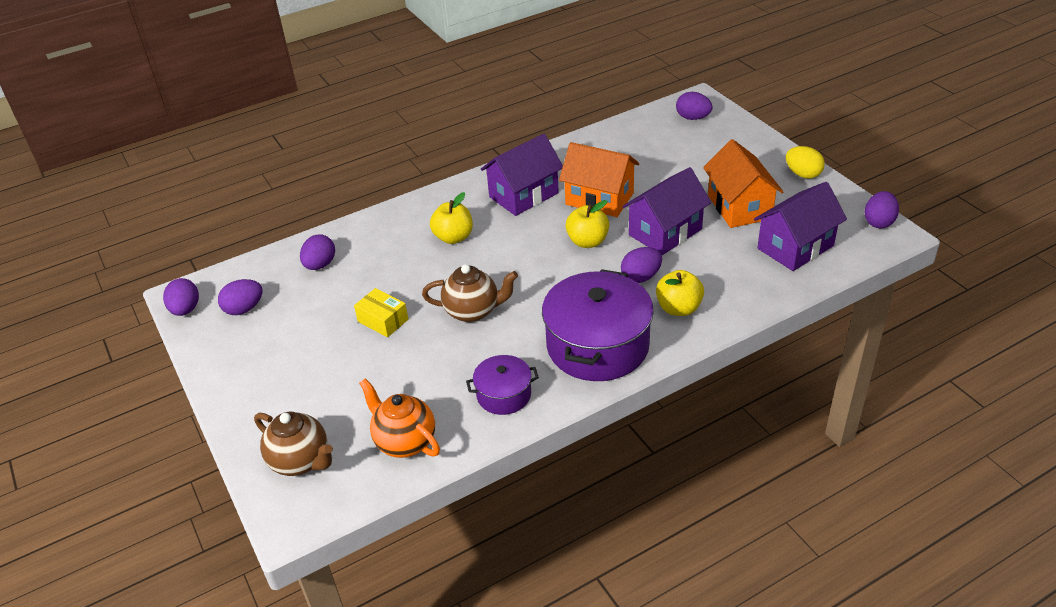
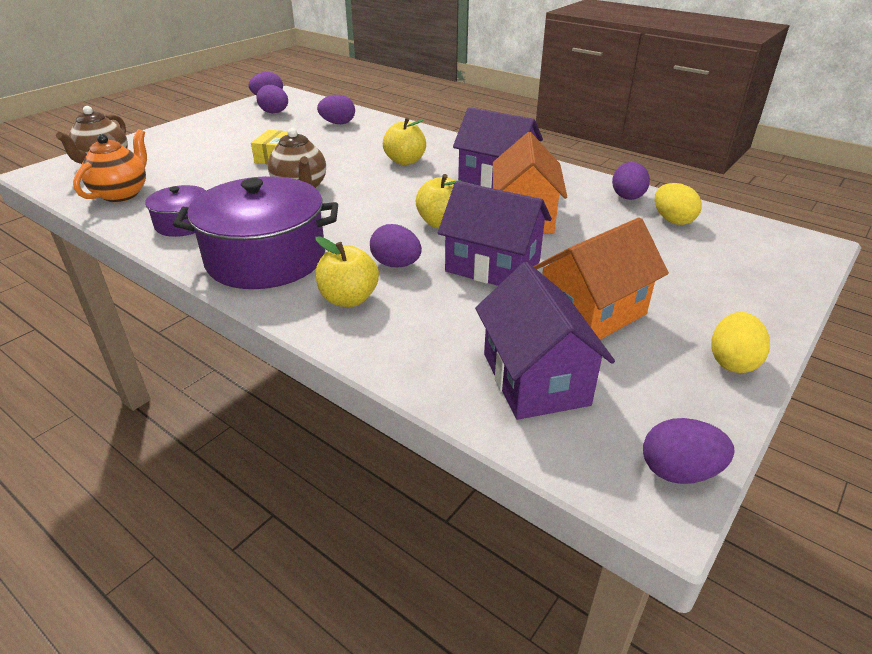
camera: 65 degrees right, 5 degrees down
(641, 137) = (672, 220): none -> yellow egg
(693, 118) = (759, 247): purple egg -> purple egg (627, 198)
(795, 247) = (535, 379): purple house -> purple house turned 45 degrees clockwise

